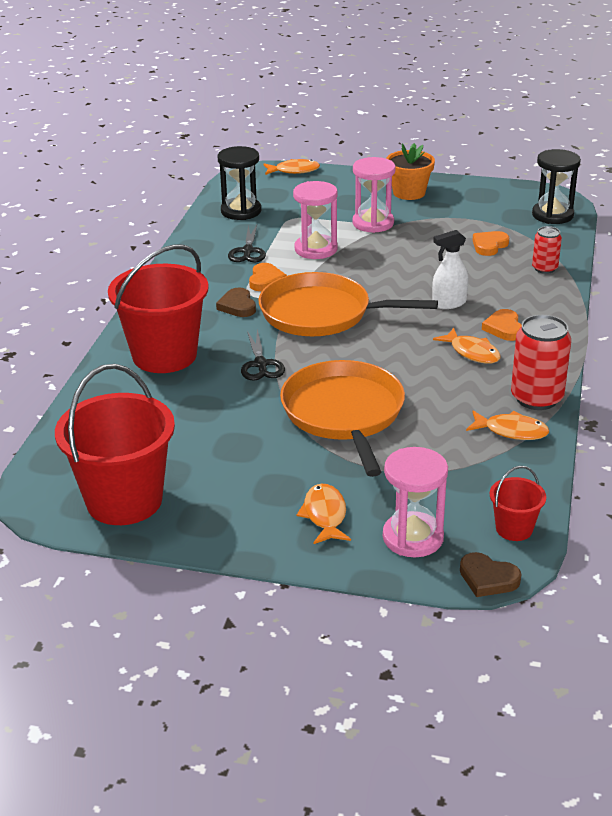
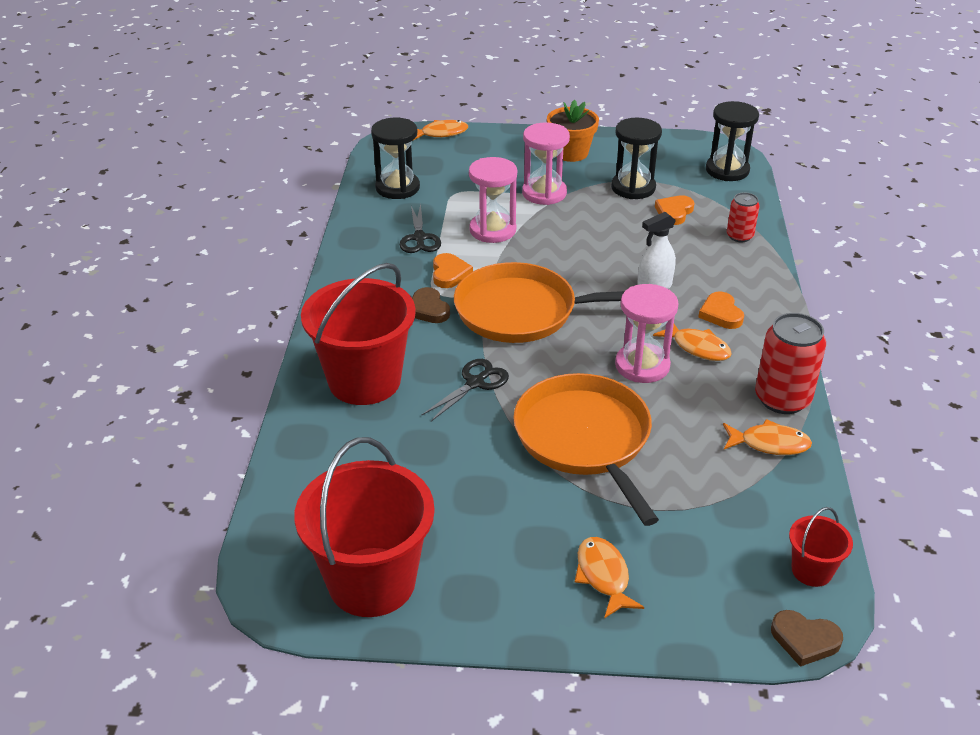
camera: 10 degrees left, 5 degrees up
(261, 364) = (475, 383): black scissors -> black scissors turned 120 degrees counterclockwise
(413, 537) = (708, 595): pink hourglass -> pink hourglass (642, 366)
(457, 224) = (633, 188): none -> black hourglass

